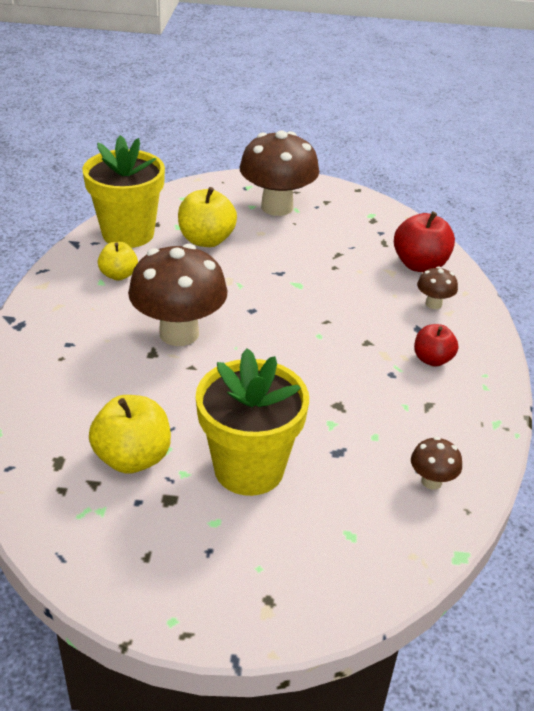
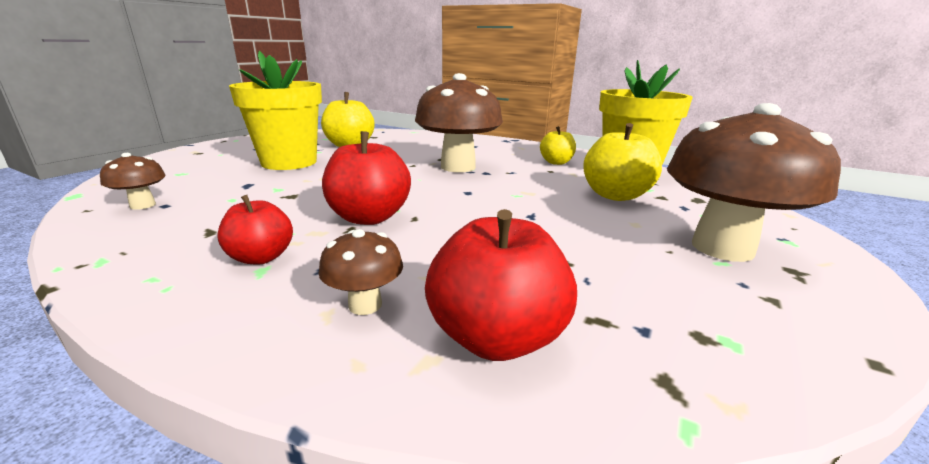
camera: 115 degrees right, 15 degrees down
(344, 341) = (369, 217): none -> red apple

